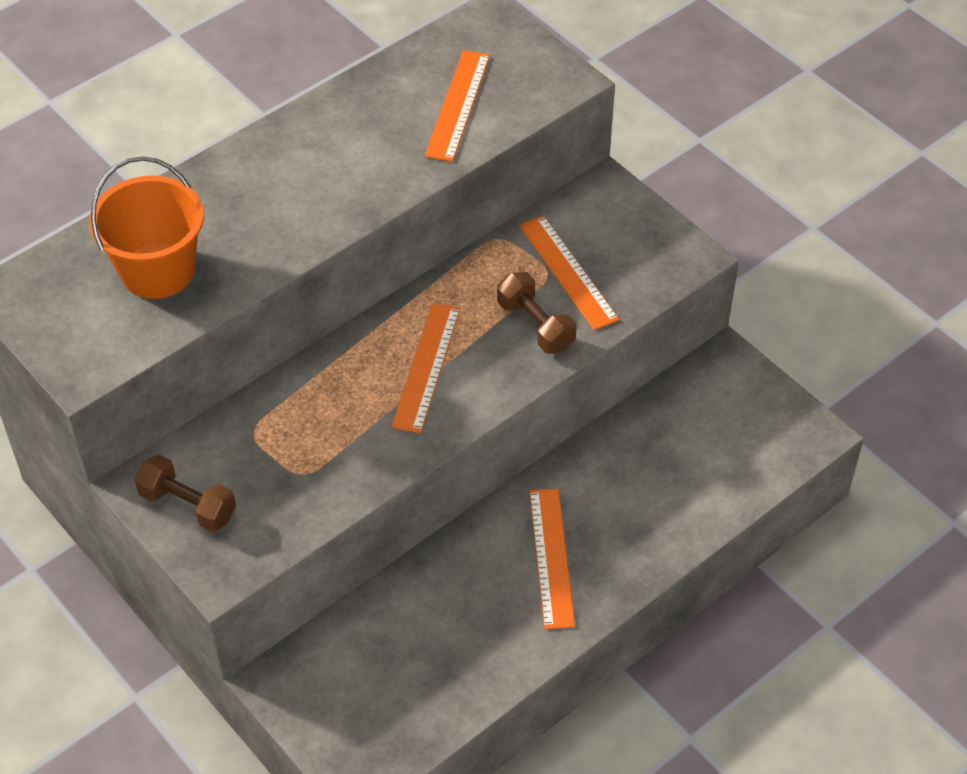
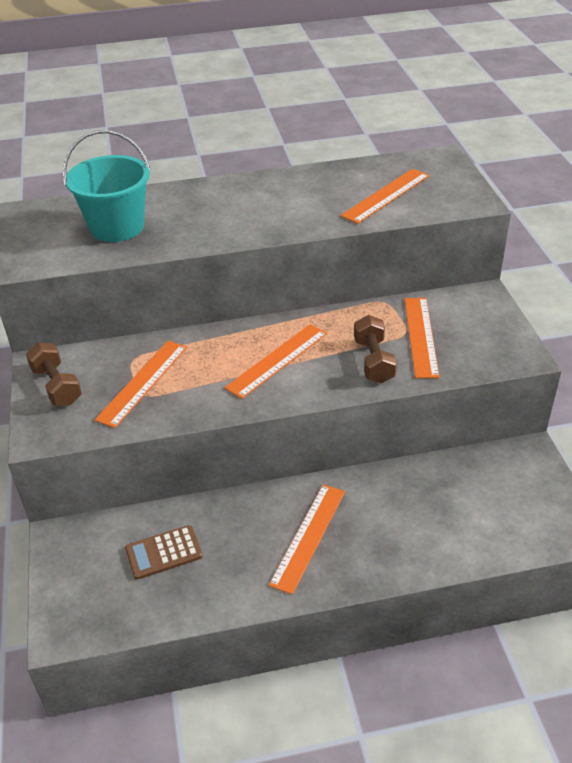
camera: 30 degrees right, 10 degrees down
(157, 270) = (117, 227): orange bucket -> turquoise bucket
(290, 458) = (143, 382): none -> orange ruler
(407, 644) = (164, 553): none -> brown calculator

